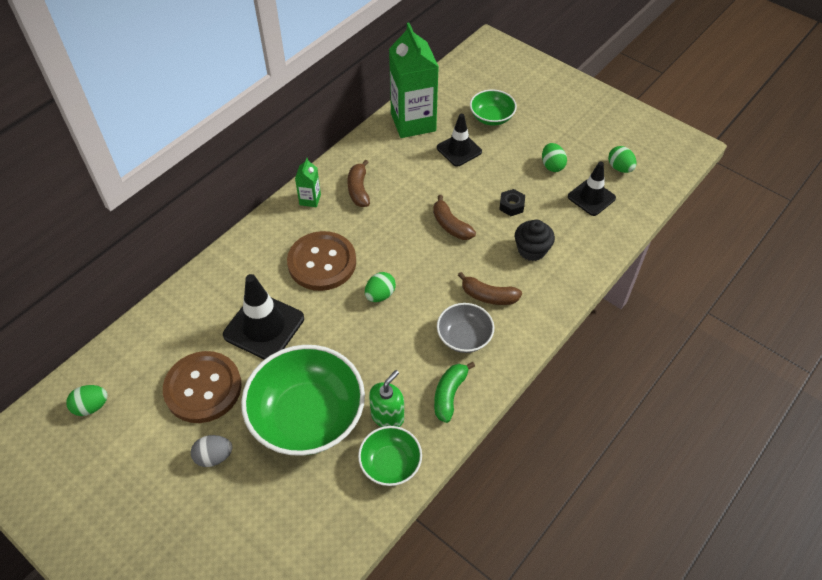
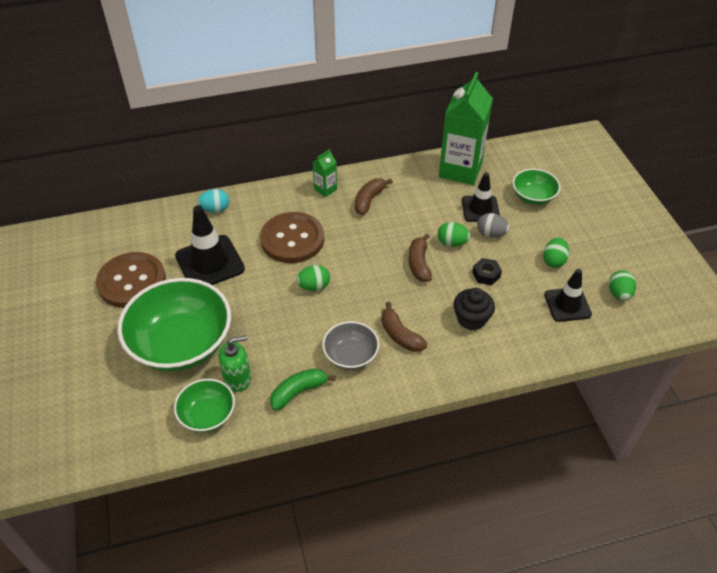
camera: 35 degrees right, 5 degrees down
(91, 406) = (55, 253): green egg -> green egg (452, 243)
(214, 457) = (96, 332): grey egg -> grey egg (491, 234)
(221, 273) = (215, 209): none -> turquoise egg

